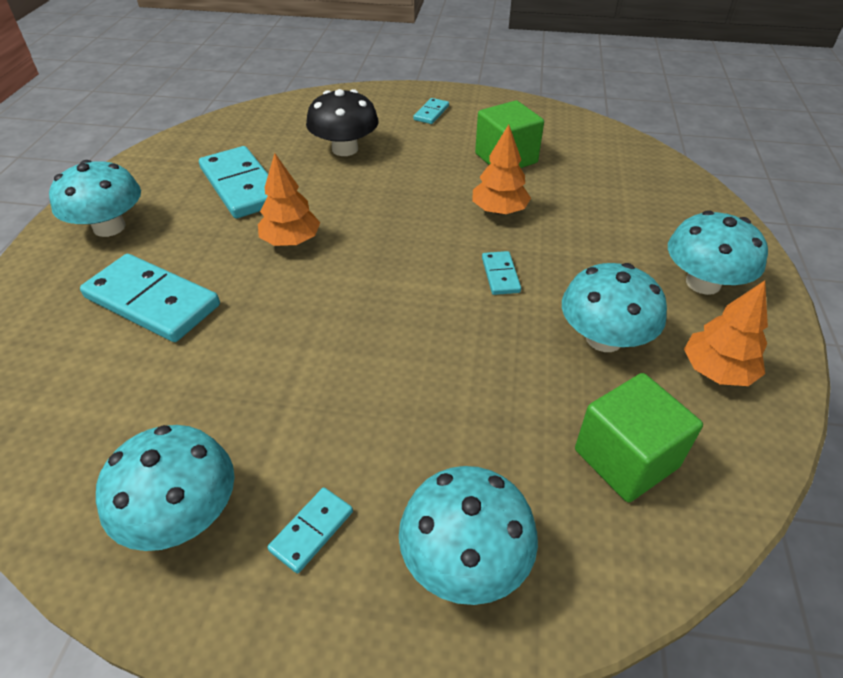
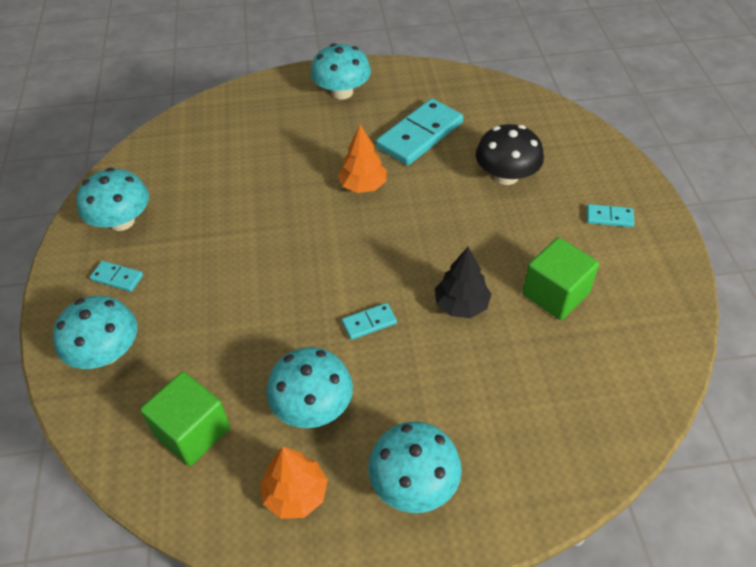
camera: 75 degrees right, 5 degrees up
(152, 302) = (276, 143): turquoise domino -> none
(499, 211) = (461, 305): orange tree -> black tree

